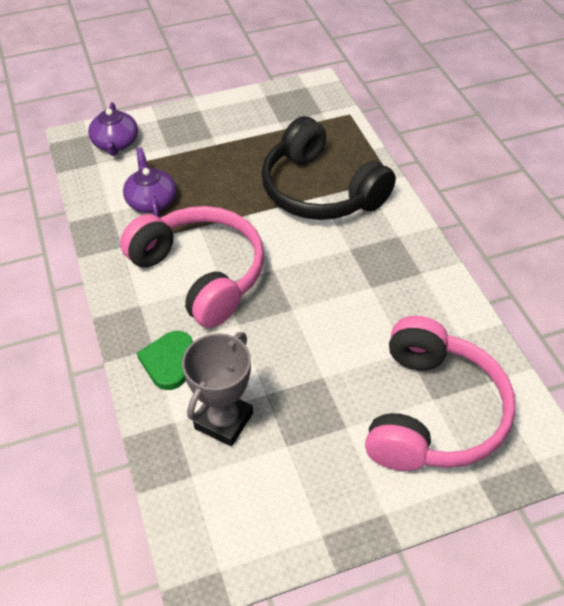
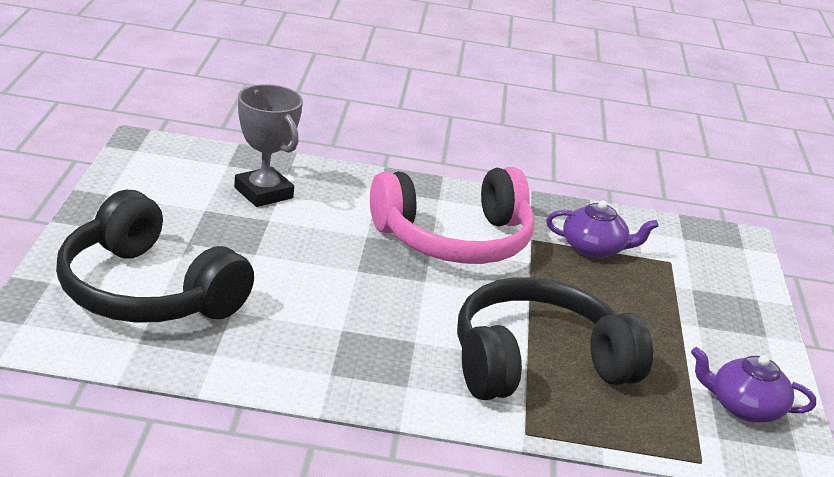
camera: 110 degrees right, 20 degrees down
(115, 143) = (717, 258): purple teapot -> purple teapot (745, 407)
(168, 361) = (355, 190): green heart -> none
(433, 412) = (146, 292): pink headphones -> black headphones

